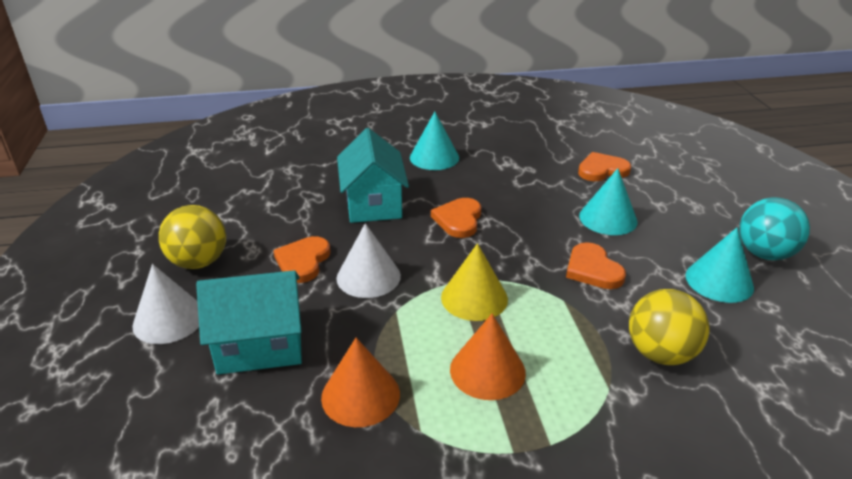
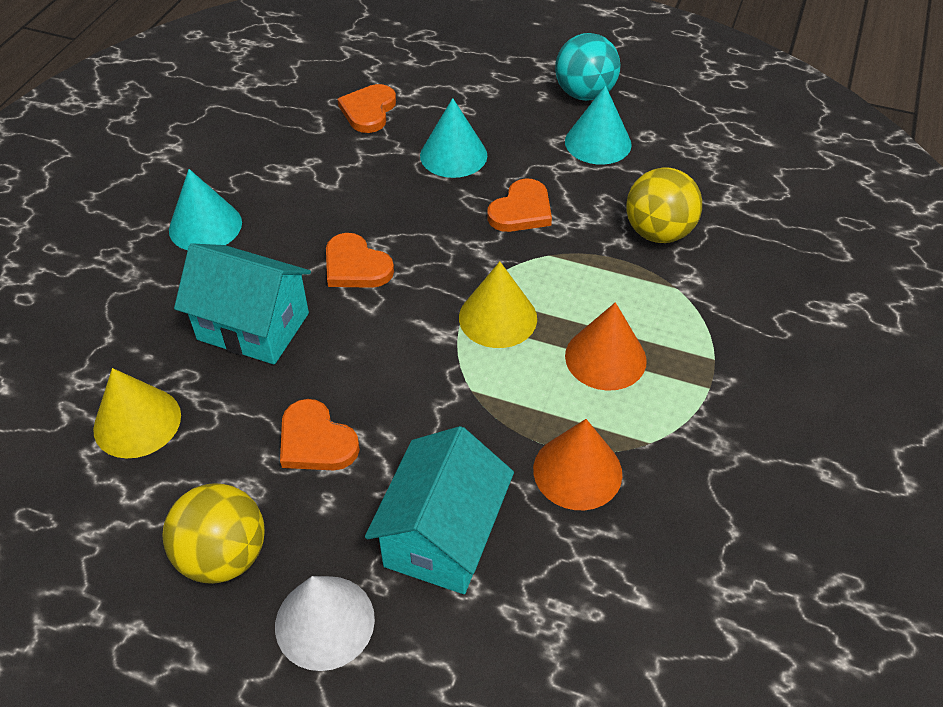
camera: 60 degrees left, 15 degrees up
(274, 196) = (137, 422): none -> yellow cone
(368, 277) = (395, 390): white cone -> none
(593, 269) = (521, 210): orange heart -> orange heart turned 60 degrees counterclockwise

